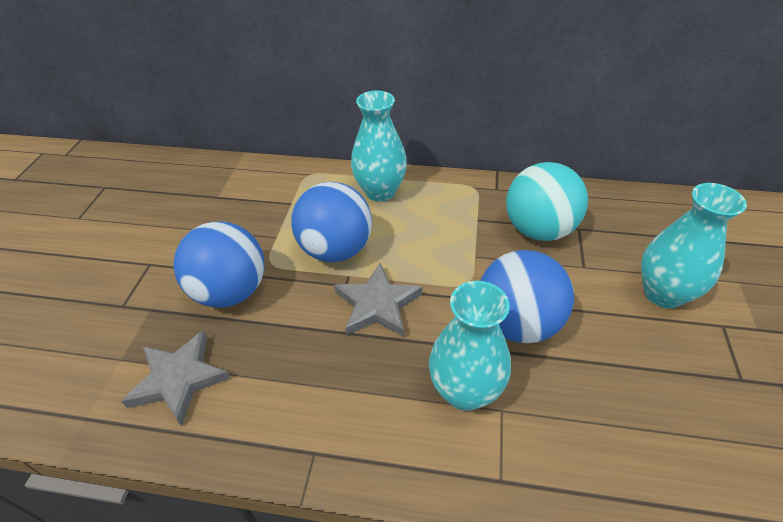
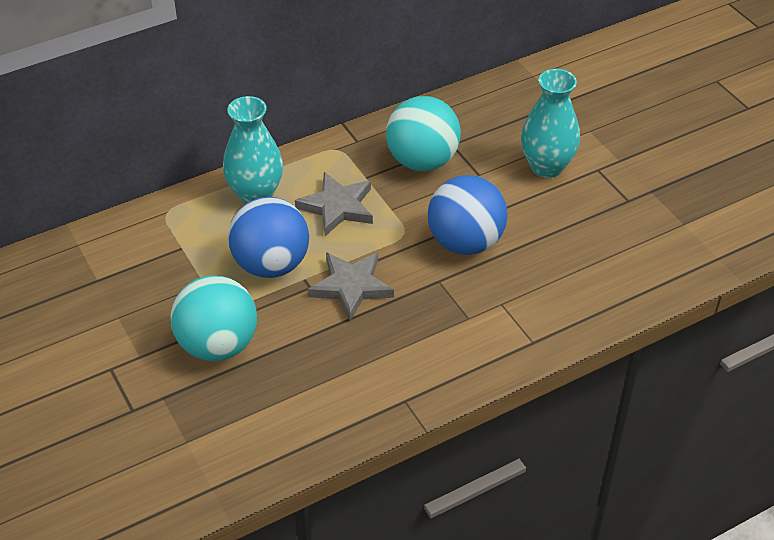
camera: 40 degrees left, 0 degrees up
(179, 379) = (254, 423): grey star -> grey star (337, 207)
(231, 291) = (218, 345): blue ball -> turquoise ball
(465, 391) = (468, 306): turquoise vase -> none

